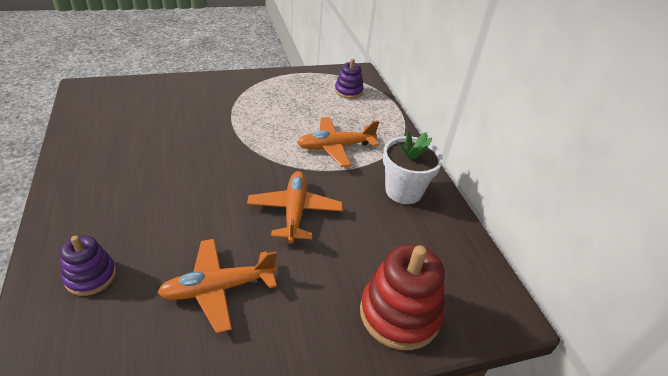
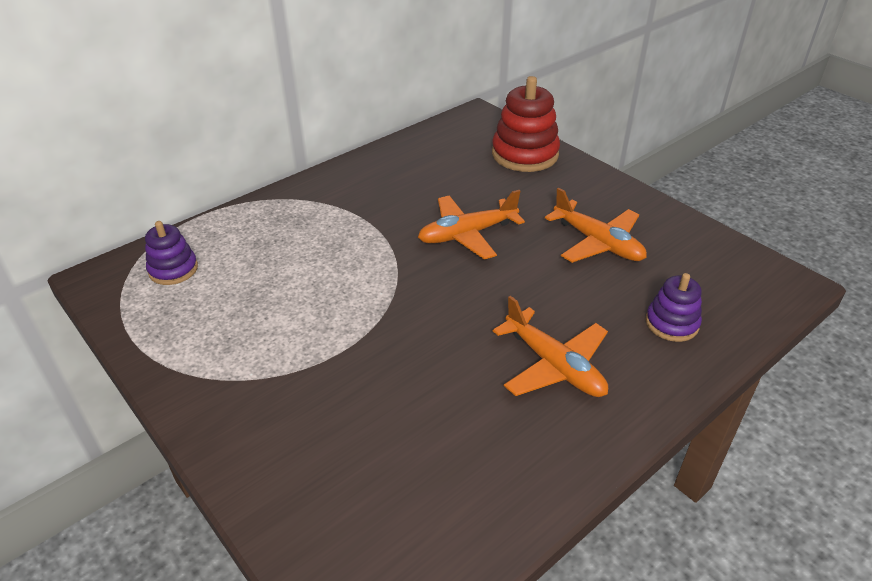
camera: 110 degrees left, 0 degrees up
(335, 147) = (331, 241): orange plane -> orange plane (554, 365)
(403, 191) = (376, 179): white flower pot -> none

